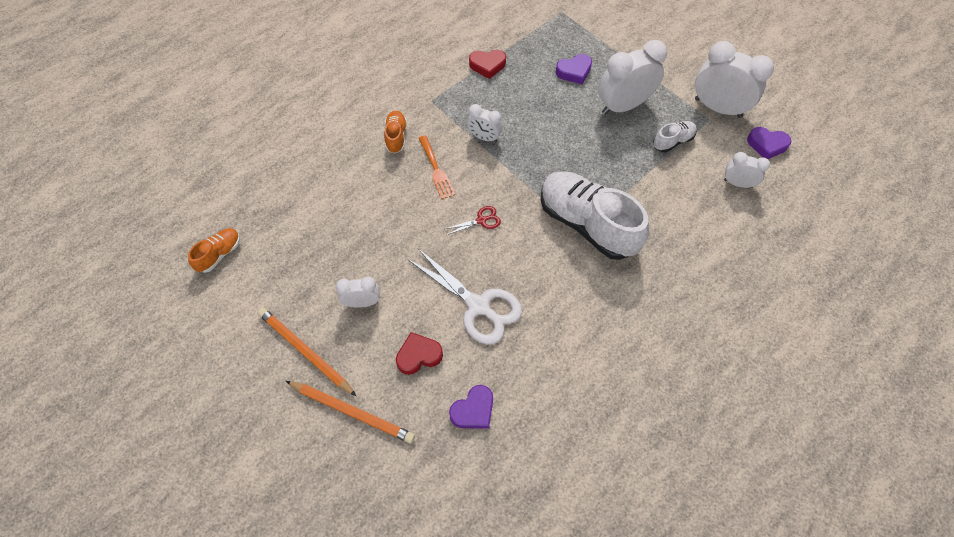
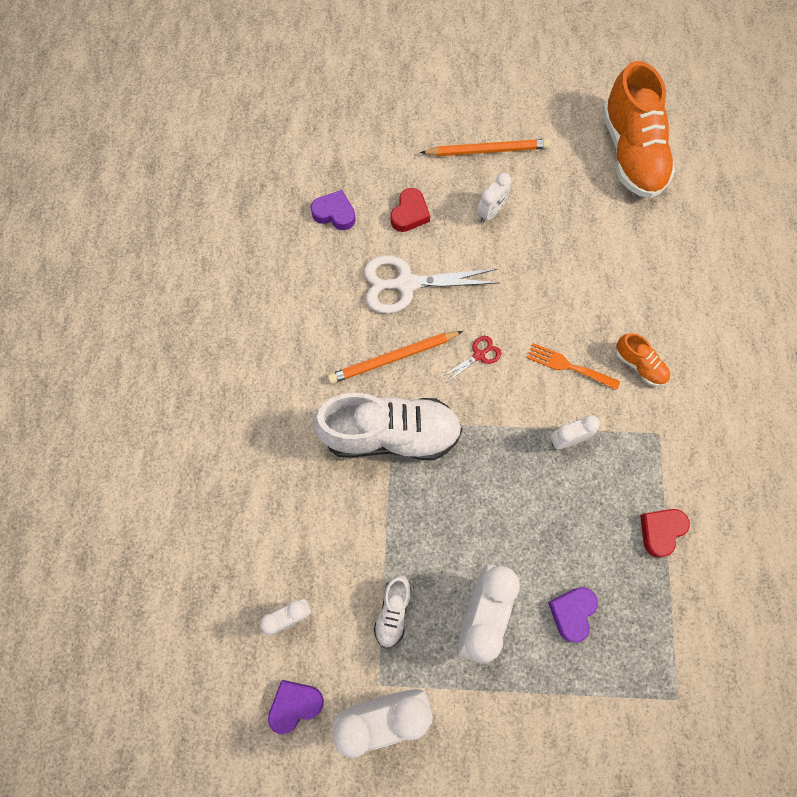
camera: 135 degrees right, 10 degrees up
(219, 254) = (631, 153): orange shoe -> orange shoe, size x2.19
(352, 411) = (412, 145): orange pencil -> orange pencil (393, 358)
(473, 410) = (334, 213): purple heart -> purple heart turned 105 degrees clockwise
(481, 220) = (479, 355): red scissors -> red scissors turned 150 degrees counterclockwise

